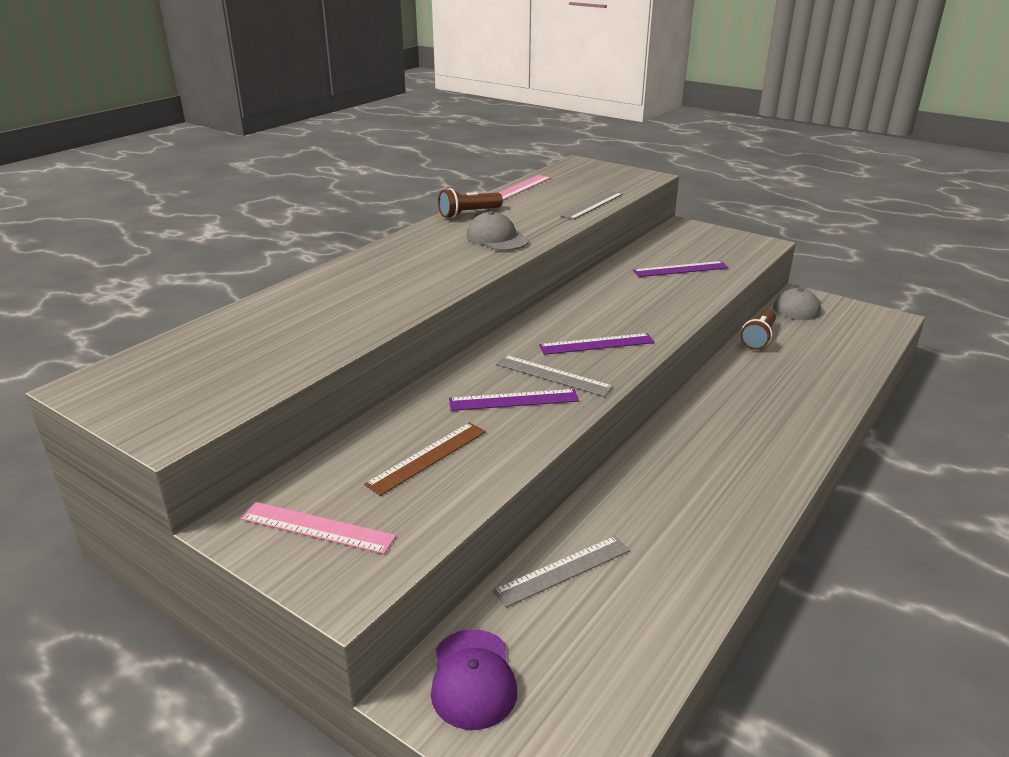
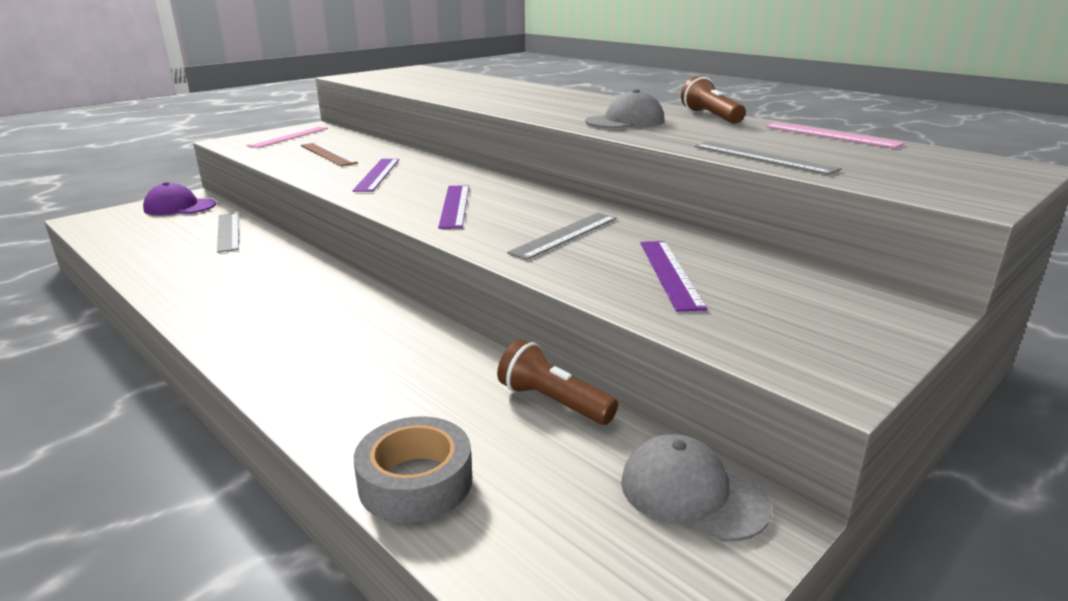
camera: 100 degrees right, 5 degrees down
(553, 375) = (406, 187): grey ruler -> grey ruler (565, 235)
(852, 365) = (415, 482): none -> grey tape

